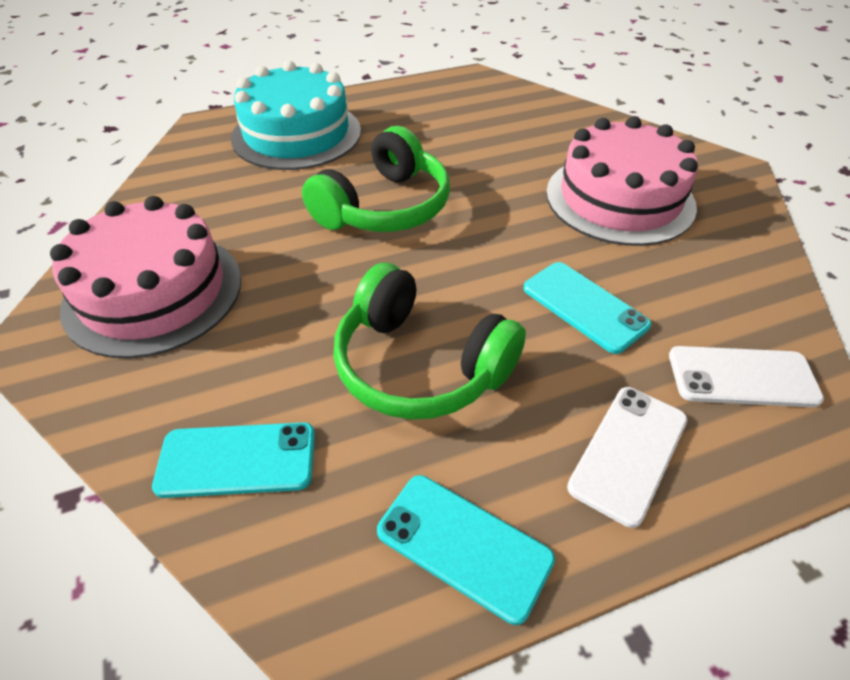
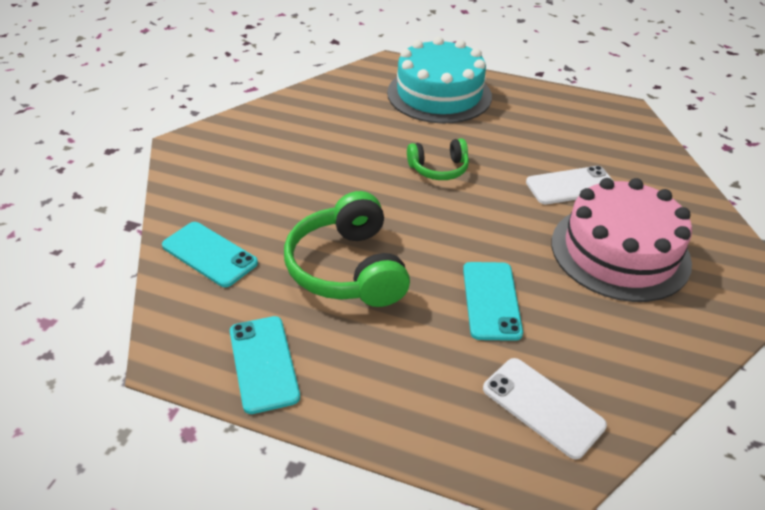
camera: 40 degrees right, 5 degrees down
(153, 292) = (258, 150): pink cake -> none
(384, 207) = (439, 169): green headphones -> green headphones, size x0.56
(628, 453) = (405, 389): white phone -> white phone (571, 186)

